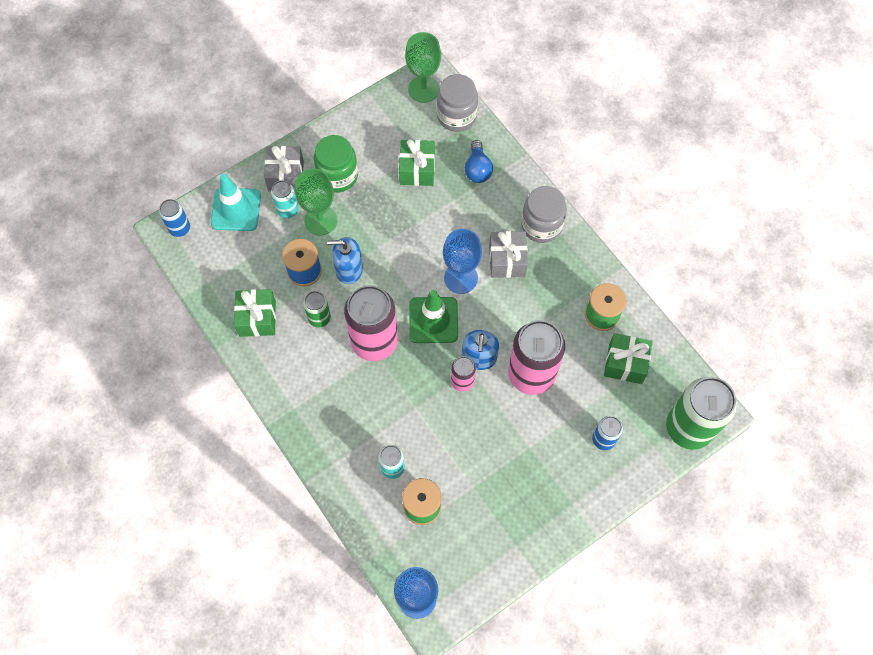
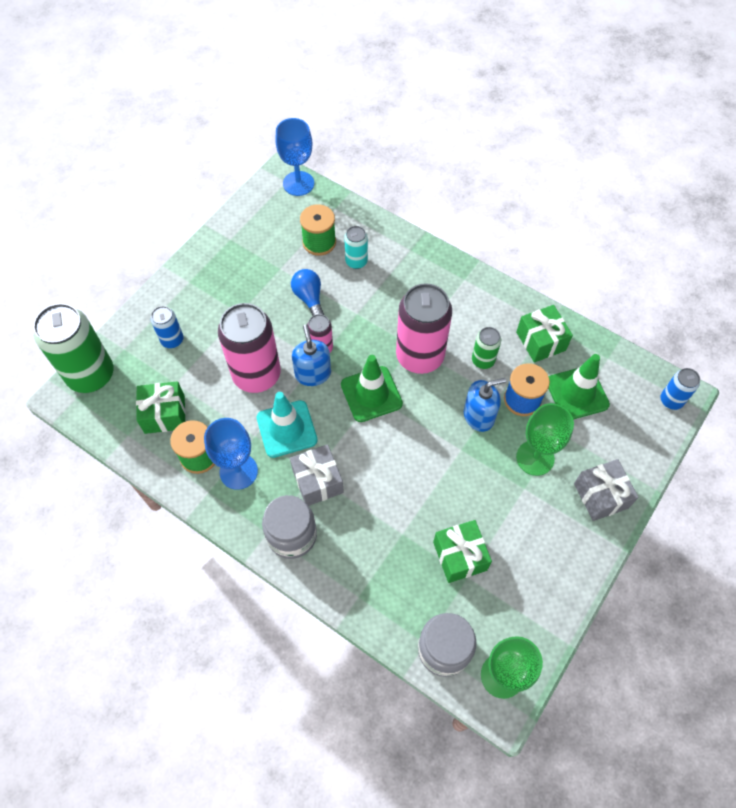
camera: 160 degrees right, 5 degrees down
(236, 209) = (629, 439): turquoise traffic cone -> turquoise traffic cone (287, 429)
(254, 260) = (577, 393): none -> green traffic cone
(287, 210) = (576, 457): turquoise can -> none
(338, 176) = (545, 516): green jar -> none
(460, 278) = (360, 445): blue goblet -> blue goblet (238, 471)
(477, 169) = (389, 582): blue light bulb -> blue light bulb (309, 298)

